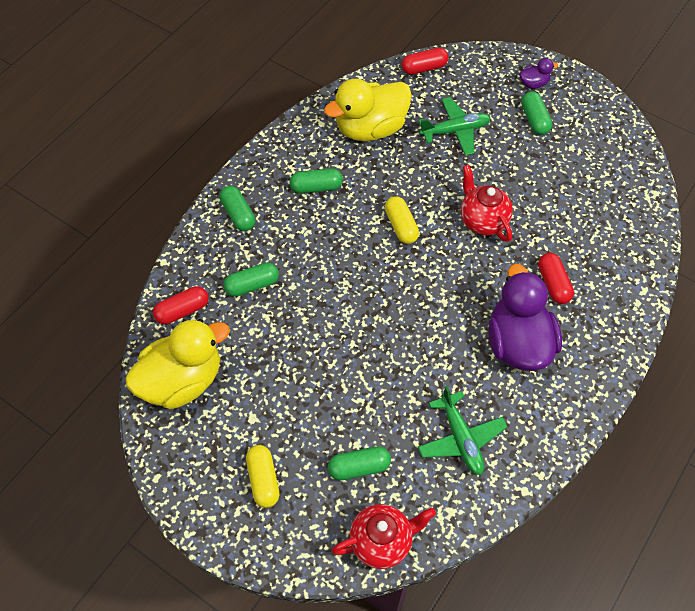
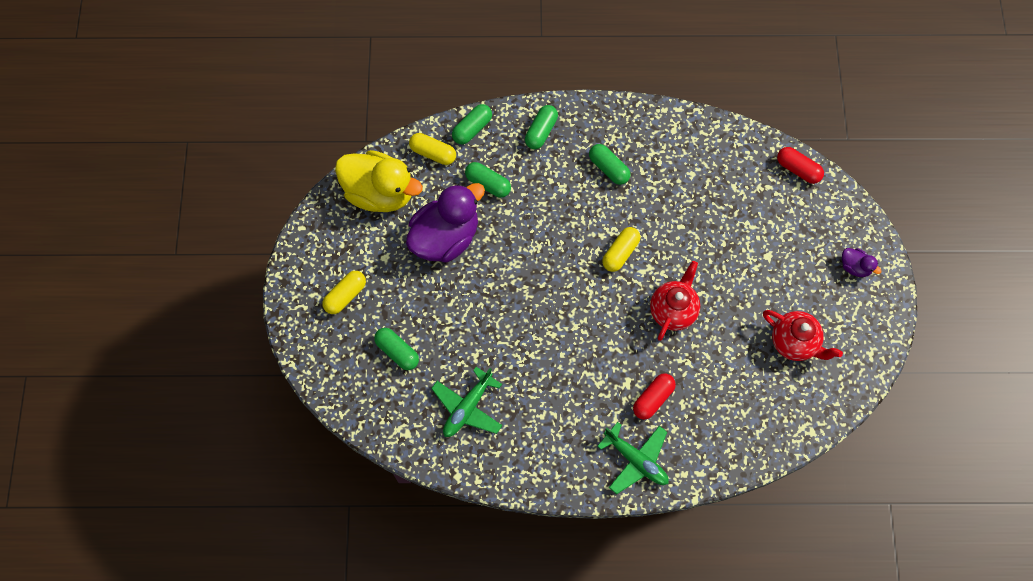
camera: 55 degrees right, 10 degrees up
(182, 310) = (433, 153): red capsule -> yellow capsule
(370, 129) = (698, 170): yellow duck -> none
(382, 541) = (354, 401): red teapot -> red teapot (794, 342)
(455, 131) = (748, 235): green plane -> green plane (636, 460)
(518, 343) = (578, 402): purple duck -> purple duck (445, 237)
(534, 119) = (813, 290): green capsule -> green capsule (472, 129)

